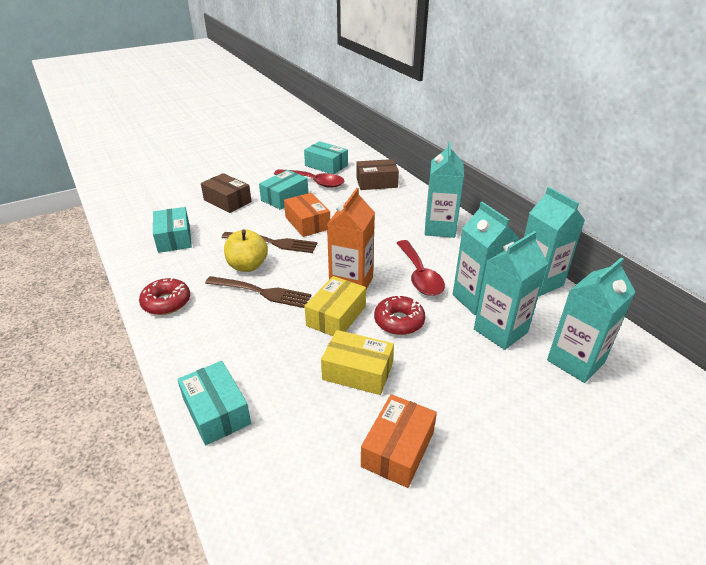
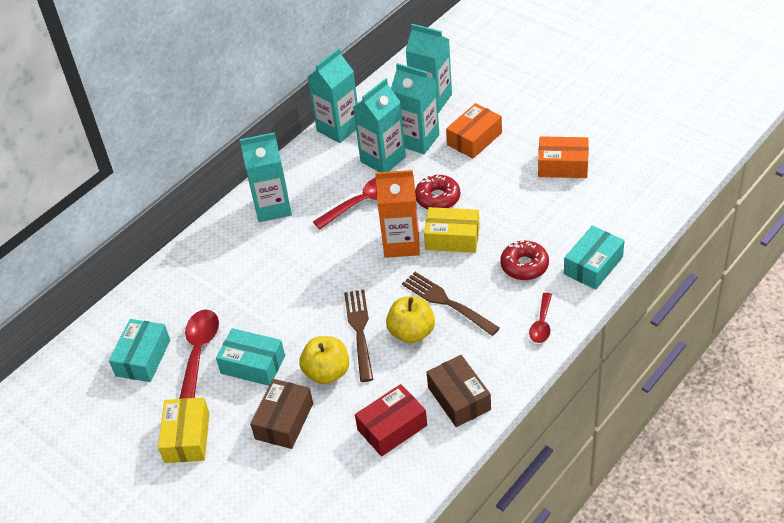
camera: 105 degrees left, 10 degrees up
(166, 302) = (500, 366): red donut -> red donut (524, 265)
(174, 238) = (392, 428): turquoise box -> red box
(182, 342) = (541, 324): none -> red spoon
(249, 222) = (327, 372): none -> yellow apple
(260, 292) = (447, 303): brown fork -> brown fork turned 45 degrees counterclockwise
(307, 223) = (306, 318): orange box -> orange box (474, 139)
(357, 372) = (508, 204): yellow box -> yellow box (187, 437)
(376, 182) = (180, 289): brown box -> brown box (459, 398)

